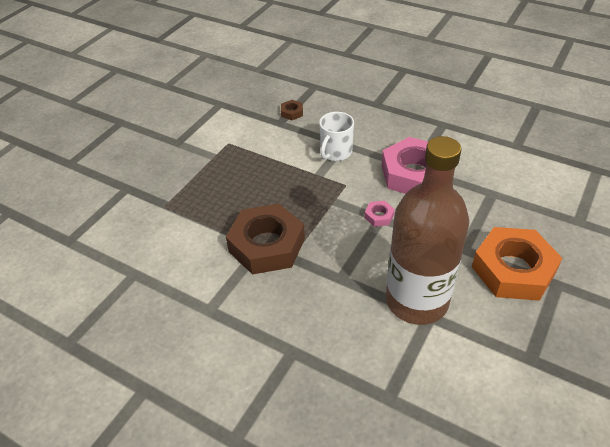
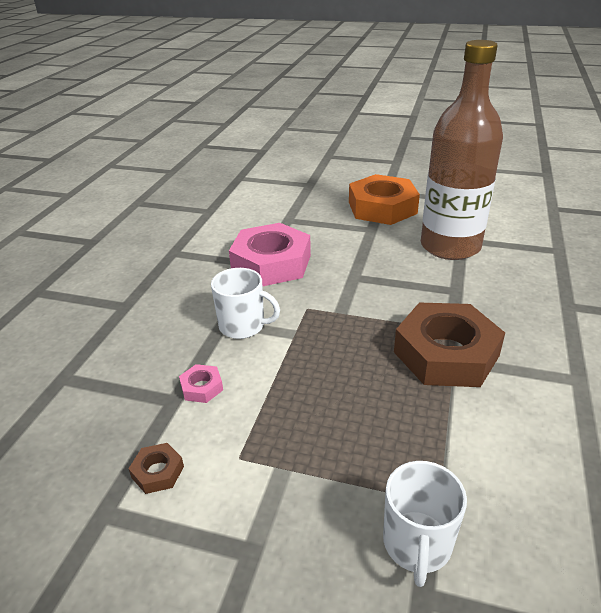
camera: 105 degrees left, 10 degrees down
(148, 192) = (417, 544): none -> white mug
(292, 112) = (143, 390): brown nut -> brown nut (158, 472)
(379, 216) = (351, 278): pink nut -> pink nut (201, 387)

